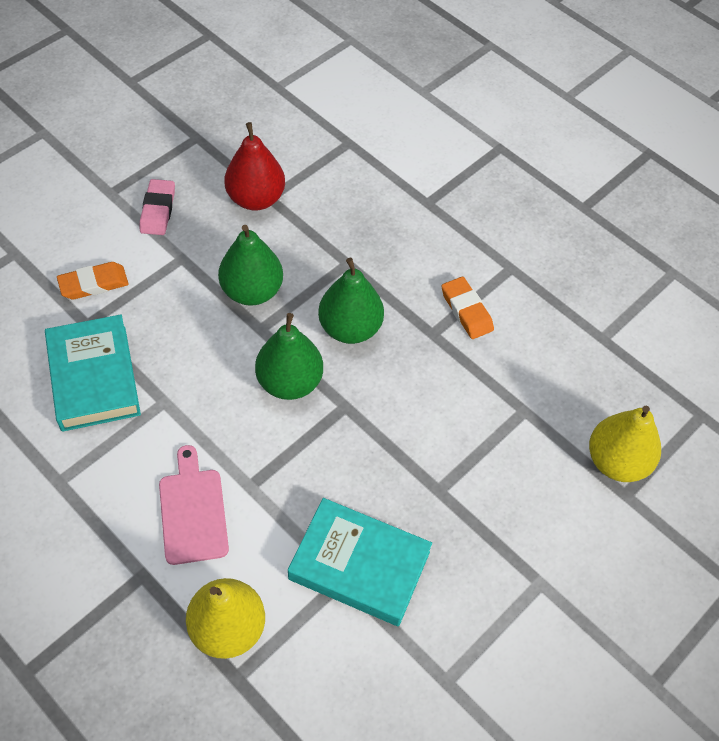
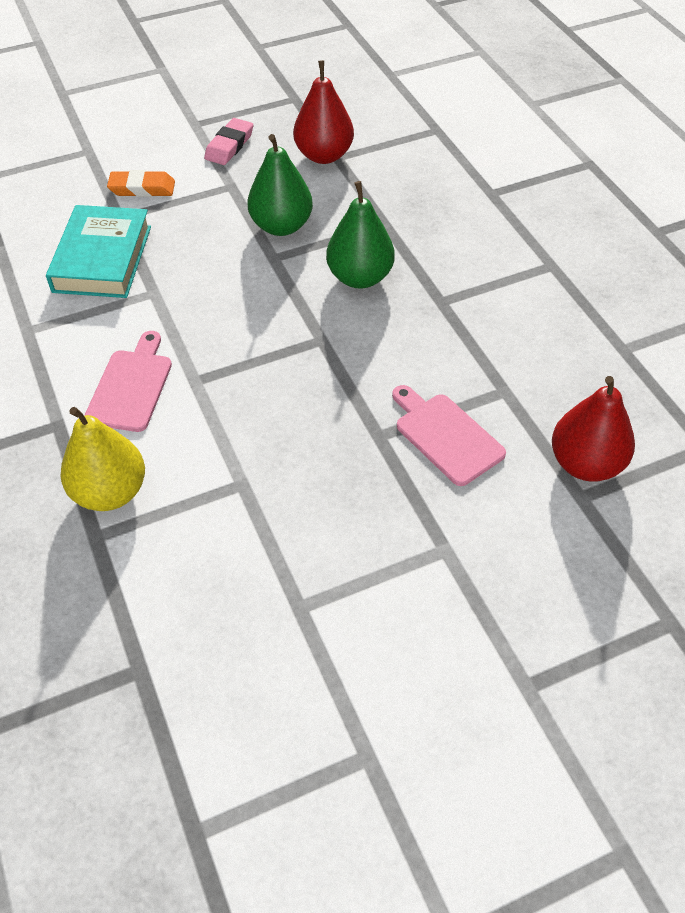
camera: 25 degrees right, 5 degrees down
(290, 382) = (278, 307): green pear -> none
(359, 565) = (264, 477): turquoise book -> none
(466, 311) = (486, 291): orange eraser -> none
(494, 471) = (446, 436): none -> pink cutting board
(616, 461) = (585, 464): yellow pear -> red pear

